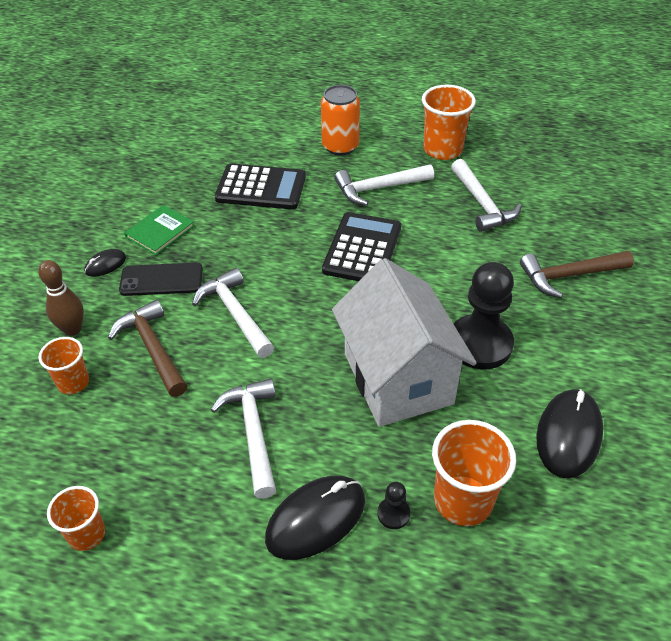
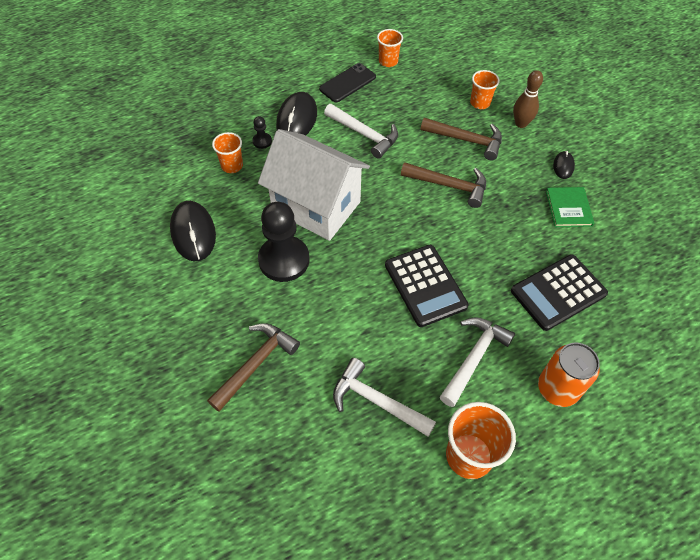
camera: 140 degrees right, 10 degrees up
(161, 280) = (518, 178): black phone -> black phone (347, 83)
(235, 314) = (449, 185): white hammer -> brown hammer
(463, 501) = (232, 166): orange cup -> orange cup, size x0.61

